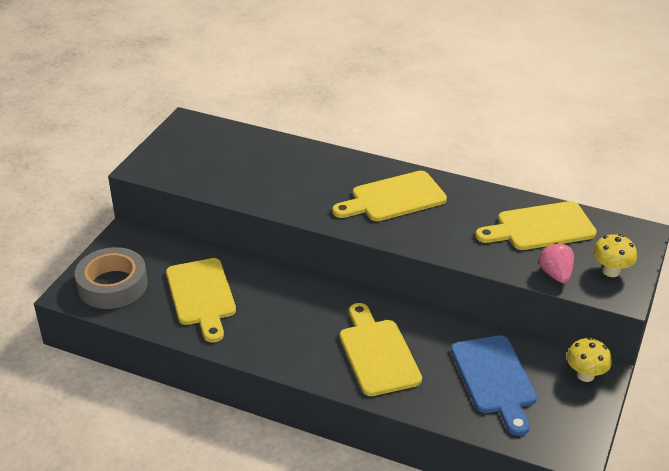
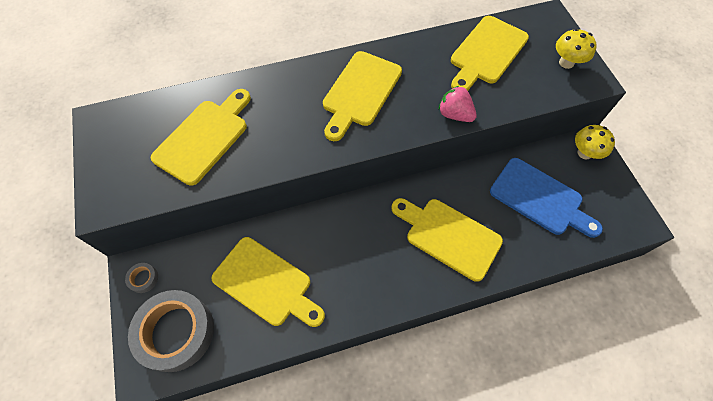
camera: 40 degrees left, 25 degrees up
(124, 243) = (143, 279): none -> grey tape
(245, 166) = (204, 138): none -> yellow cutting board
(555, 274) = (538, 89): pink strawberry -> pink strawberry (454, 114)

